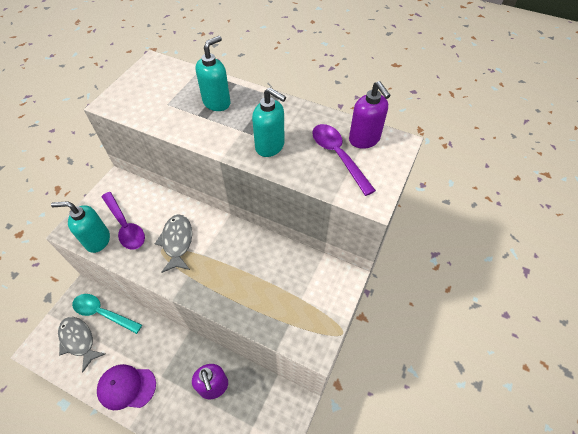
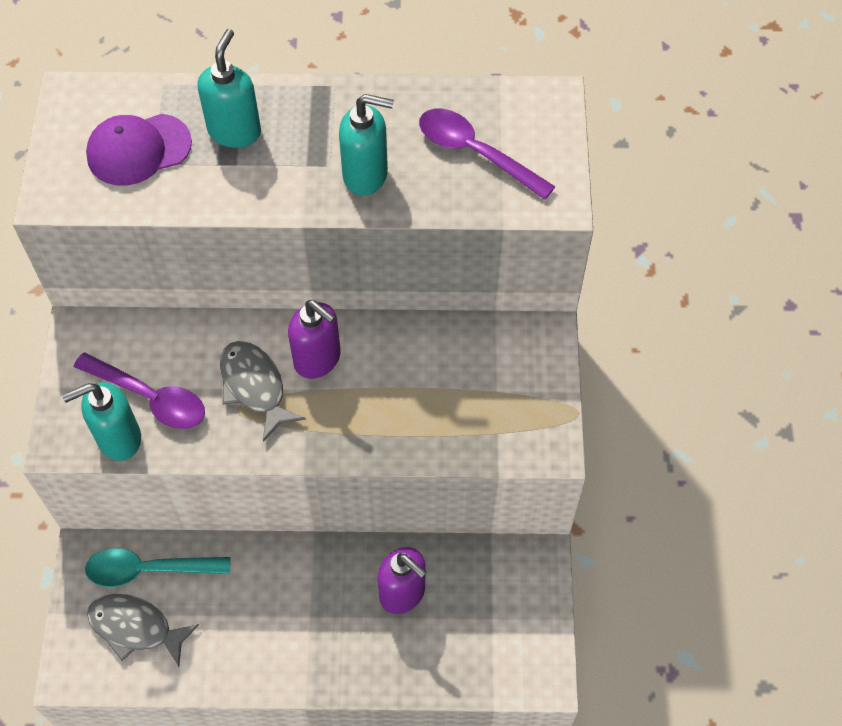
camera: 25 degrees left, 5 degrees up
(126, 387) = (264, 656): purple cap -> purple cap (138, 150)
(364, 139) = (500, 111): purple soap dispenser -> purple soap dispenser (318, 359)

